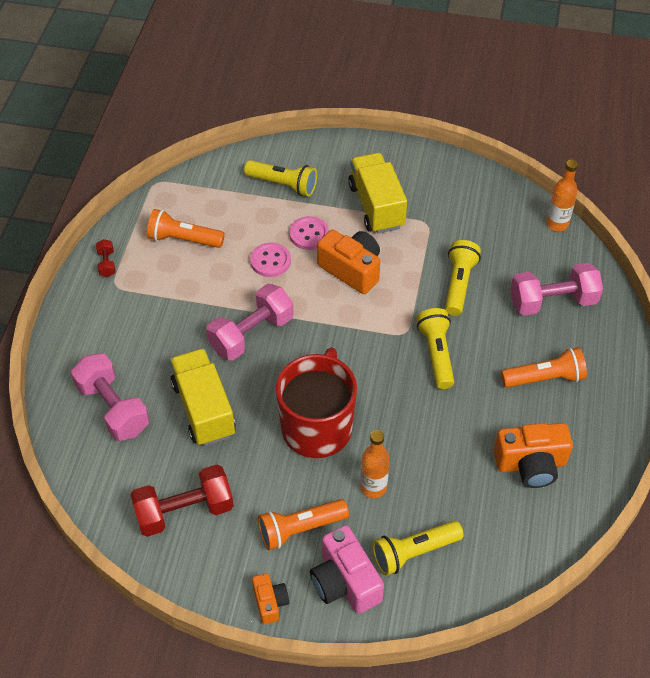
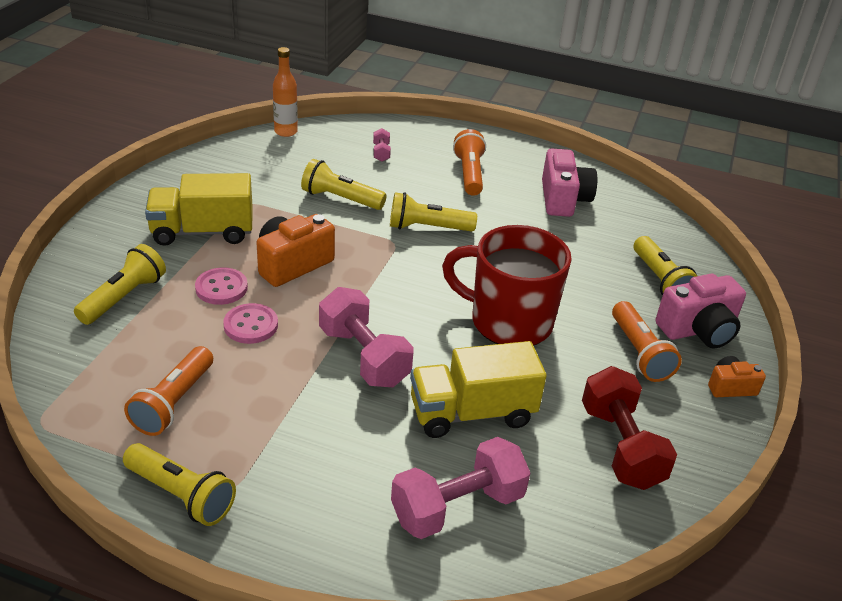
camera: 85 degrees left, 15 degrees down
(107, 264) = (181, 495): red dumbbell -> yellow flashlight
(373, 487) = (587, 294): orange bottle -> none
(531, 464) = (563, 199): orange camera -> pink camera
(552, 302) = (381, 153): pink dumbbell -> pink dumbbell, size x0.45

